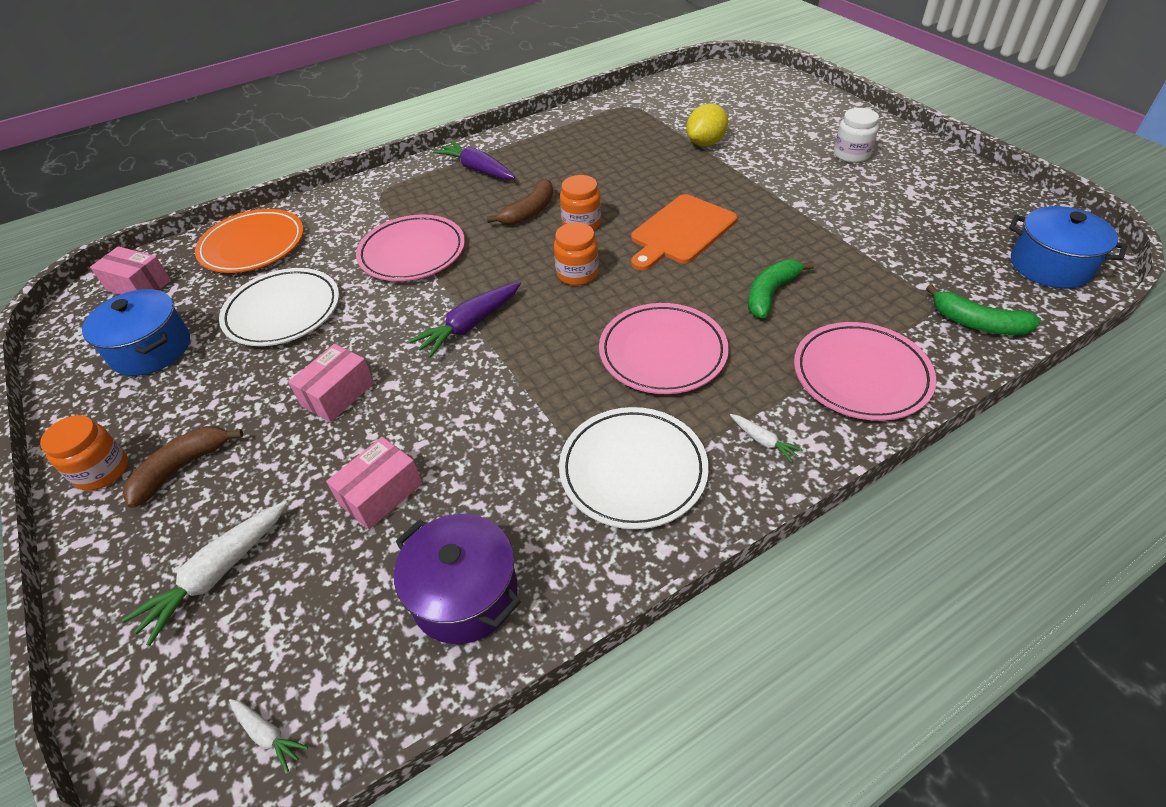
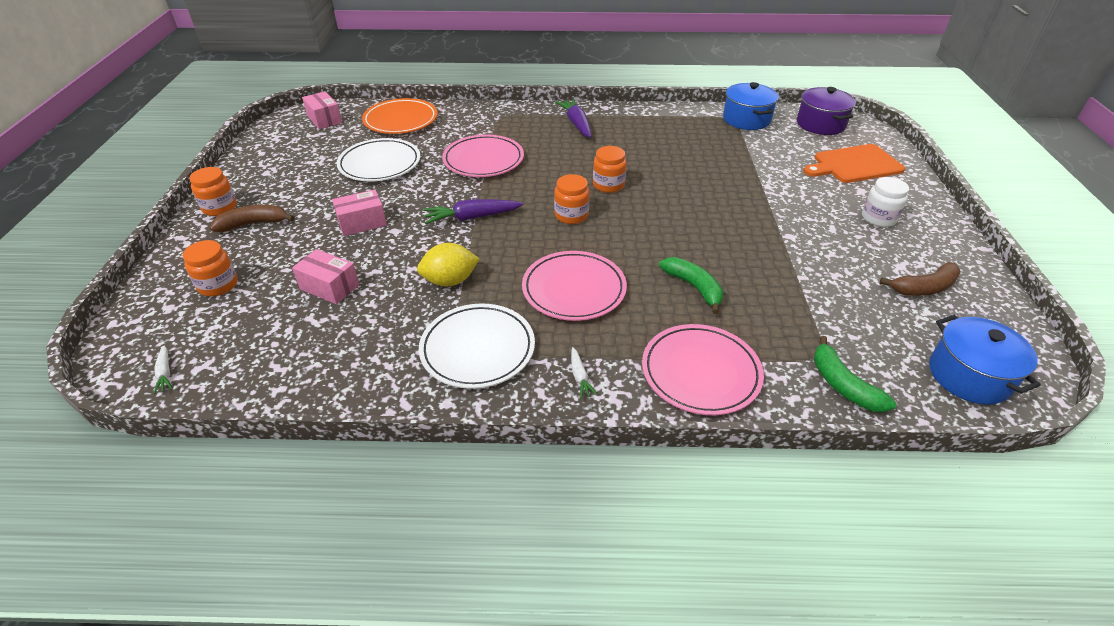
camera: 30 degrees right, 5 degrees down
(151, 349) = (298, 156): blue pot -> blue pot (746, 119)
(217, 574) = (218, 285): white carrot -> orange jar
(381, 494) = (330, 287): pink box -> pink box turned 45 degrees clockwise
(465, 594) = (316, 362): purple pot -> purple pot (820, 124)
(529, 211) = (582, 163): brown banana -> brown banana (924, 288)
(680, 232) = (673, 218): orange cutting board -> orange cutting board (854, 164)
(705, 143) = (761, 165): yellow lemon -> yellow lemon (450, 281)
(770, 293) = (694, 287): green banana -> green banana turned 75 degrees clockwise

